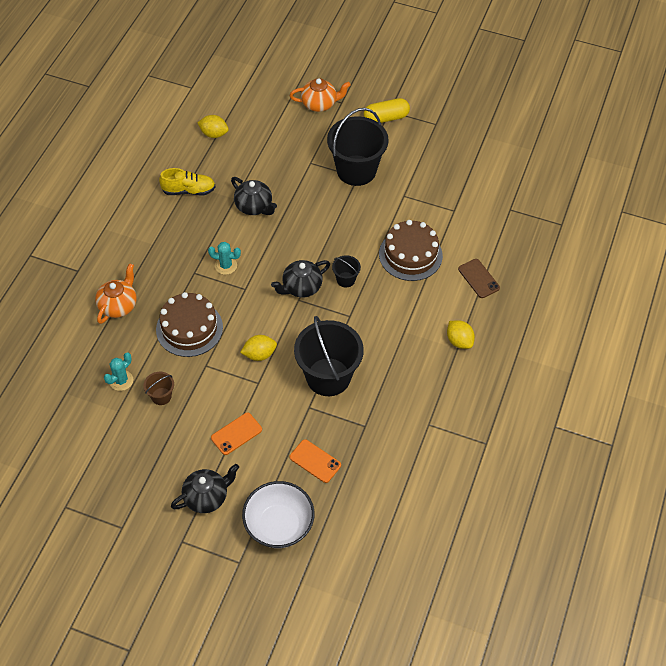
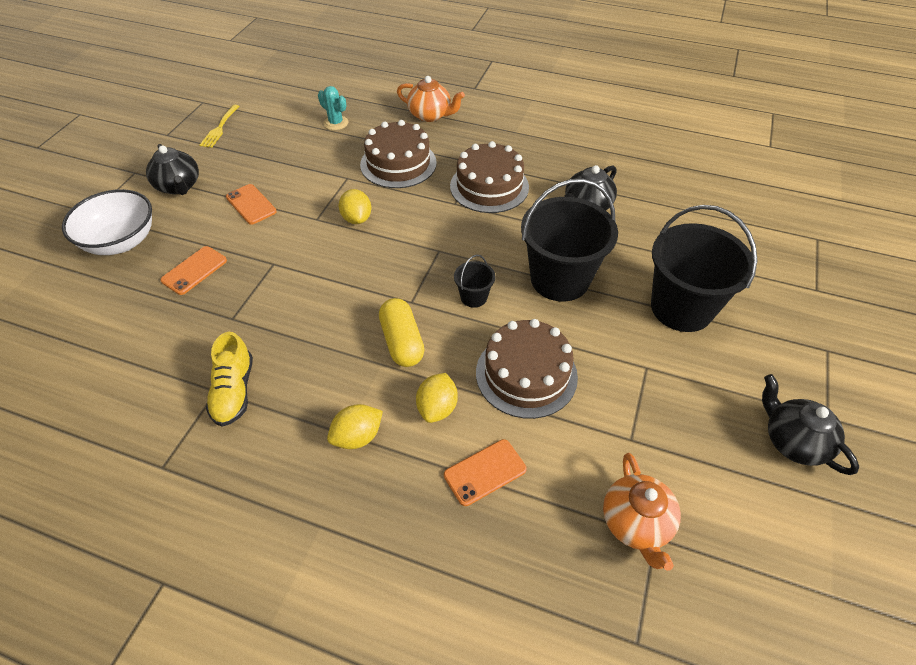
camera: 90 degrees right, 5 degrees down
(117, 480) = (220, 128): none -> yellow fork
(161, 396) = (312, 149): brown bucket -> none
(188, 190) = (599, 152): yellow shoe -> yellow shoe (234, 391)
(214, 134) = (698, 167): yellow lemon -> yellow lemon (437, 408)
(226, 265) = (489, 186): turquoise cactus -> brown cake
(301, 287) = (459, 253): black teapot -> black teapot (793, 441)
(319, 104) = (800, 265): orange teapot -> orange teapot (636, 523)
(328, 377) = (315, 281): black bucket -> black bucket (559, 279)
(386, 118) = (808, 345): yellow capsule -> yellow capsule (402, 342)
(478, 278) = (485, 472): brown phone -> orange phone

